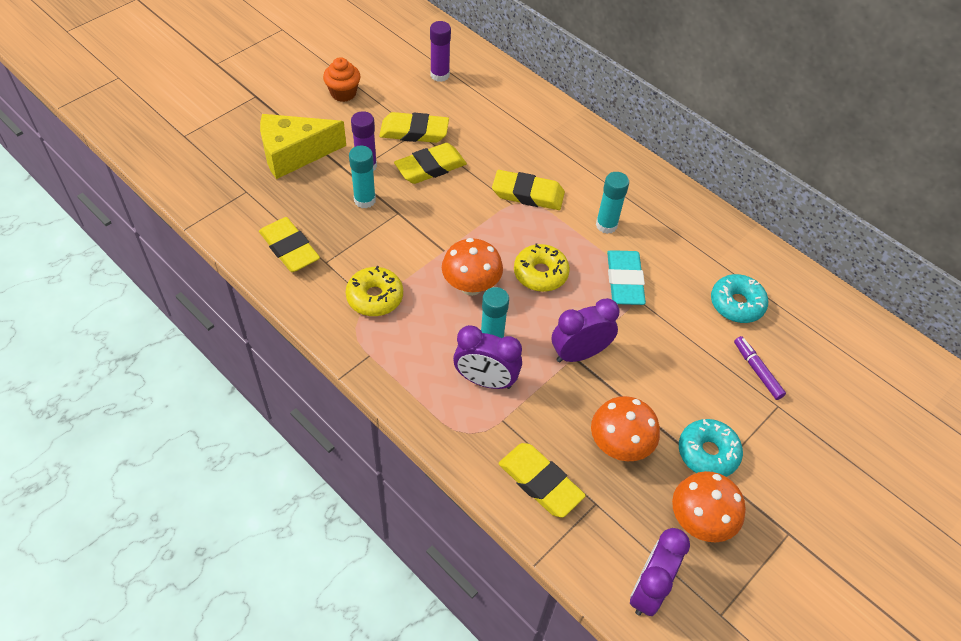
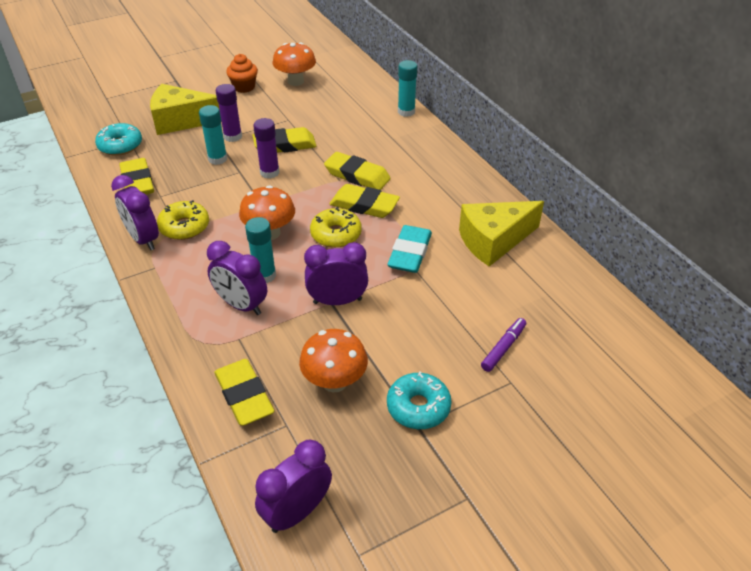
camera: 20 degrees right, 10 degrees down
(337, 322) = (143, 239): none -> purple clock
(414, 132) = (285, 119): yellow eraser -> yellow eraser (364, 205)
(440, 75) = (329, 85): purple glue stick -> purple glue stick (269, 172)
(606, 225) = (415, 208): turquoise glue stick -> turquoise glue stick (406, 112)
(699, 249) = (494, 241): none -> yellow cheese
(699, 521) = (379, 464): orange mushroom -> orange mushroom (295, 81)
(736, 304) = (509, 290): turquoise donut -> turquoise donut (120, 146)
(757, 371) = (503, 348): purple marker -> purple marker turned 45 degrees clockwise

